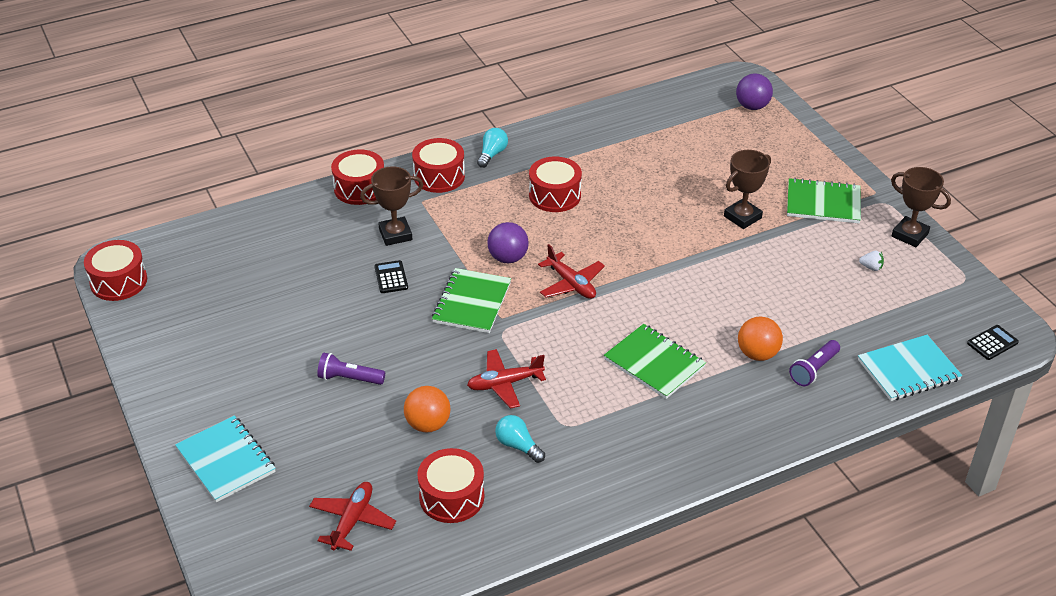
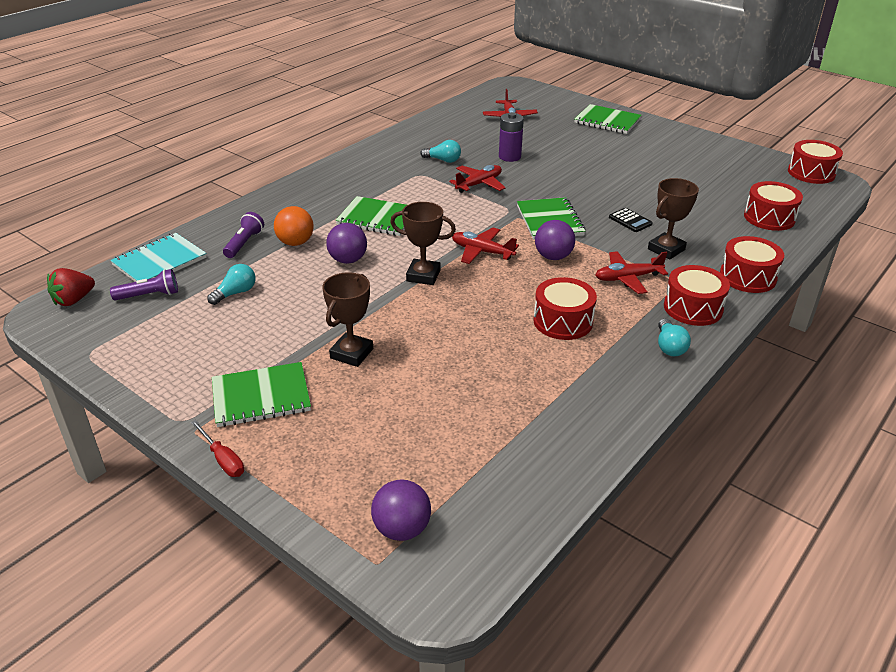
camera: 155 degrees right, 5 degrees down
(226, 461) = (607, 121): turquoise notebook -> green notebook
(349, 379) = (585, 164): purple flashlight -> purple flashlight (149, 295)
(428, 424) = (509, 157): orange ball -> purple battery
(451, 497) = (464, 135): red drum -> red drum (769, 217)
(462, 217) = (627, 278): none -> red plane
(710, 313) = (348, 260): none -> purple ball
(831, 305) = (235, 293): none -> turquoise light bulb
(856, 170) = (222, 459): none -> red screwdriver
(871, 267) = (197, 338): white strawberry -> none
(909, 235) = (151, 386): brown trophy -> brown trophy (423, 275)
(992, 343) = (74, 300): black calculator -> red strawberry

